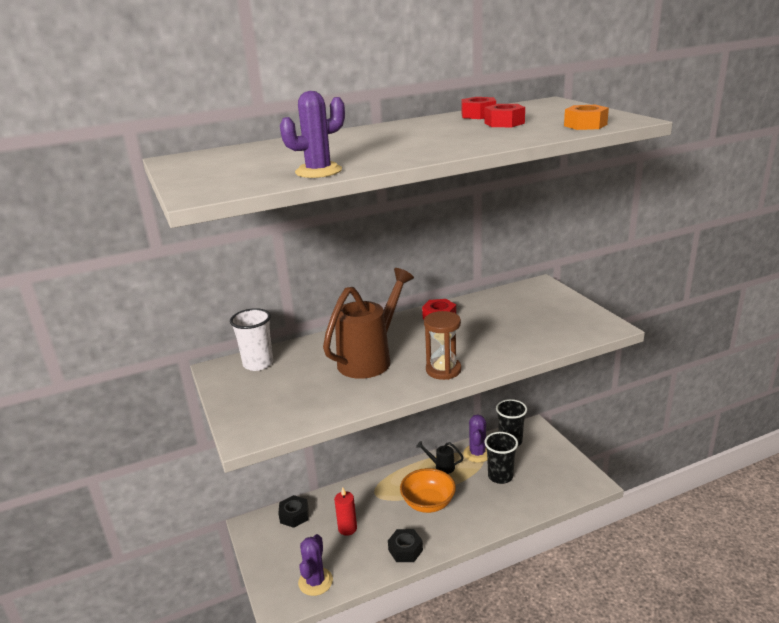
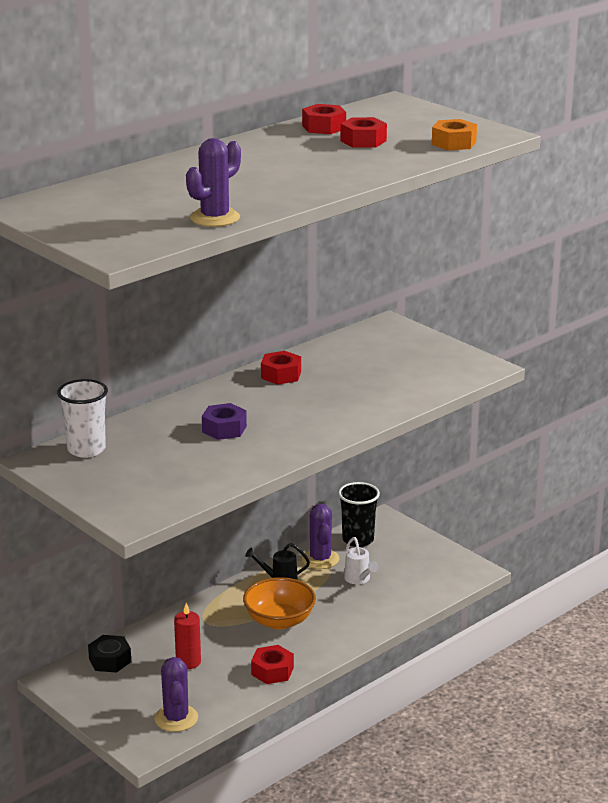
camera: 20 degrees left, 0 degrees up
(370, 358) = (224, 429): brown watering can -> purple nut
(405, 550) = (272, 671): black nut -> red nut
(443, 370) = (317, 431): brown hourglass -> none
(500, 476) = (359, 580): black cup -> white watering can

